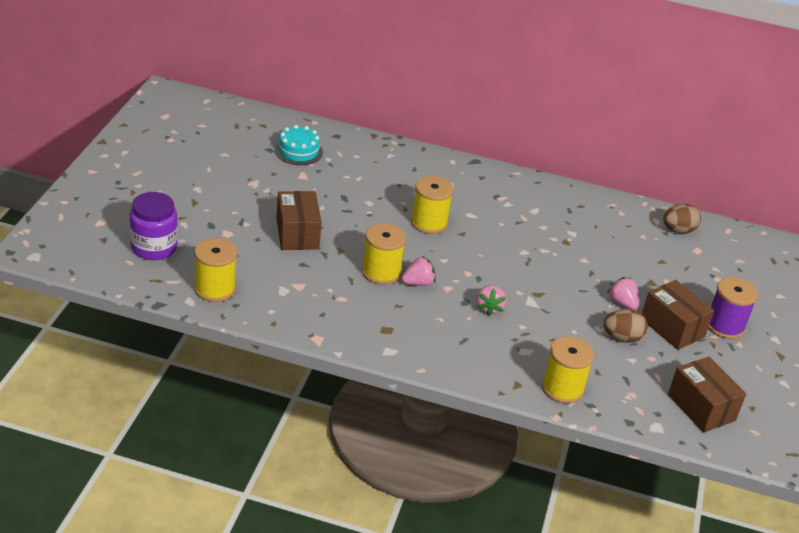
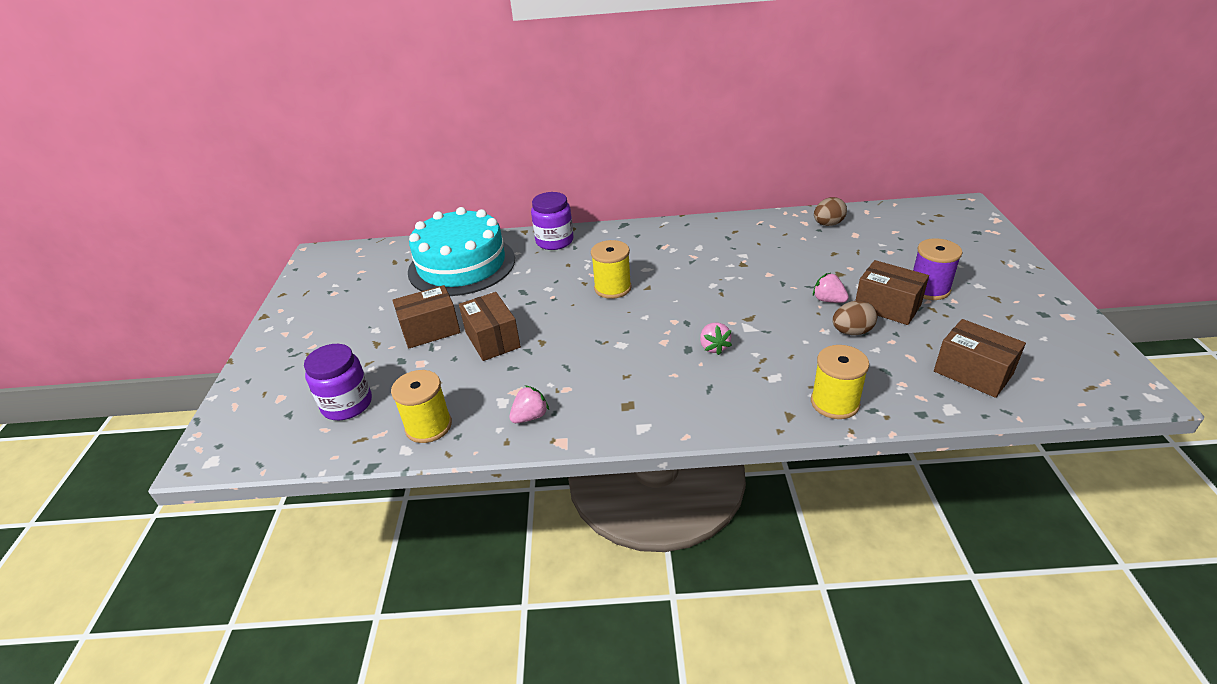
camera: 10 degrees left, 0 degrees up
(246, 206) = (430, 330): none -> brown box
(298, 151) = (462, 265): turquoise cake -> turquoise cake, size x2.25
(381, 272) = (592, 349): yellow spool -> none
(398, 156) = (554, 241): none -> purple jar
(418, 283) = (633, 347): pink strawberry -> pink strawberry (530, 416)

